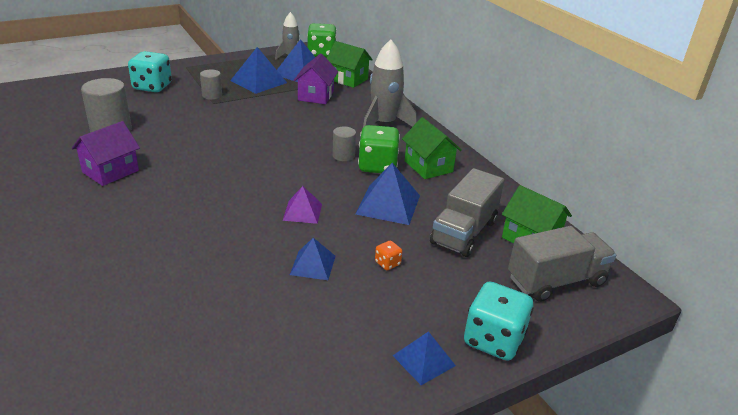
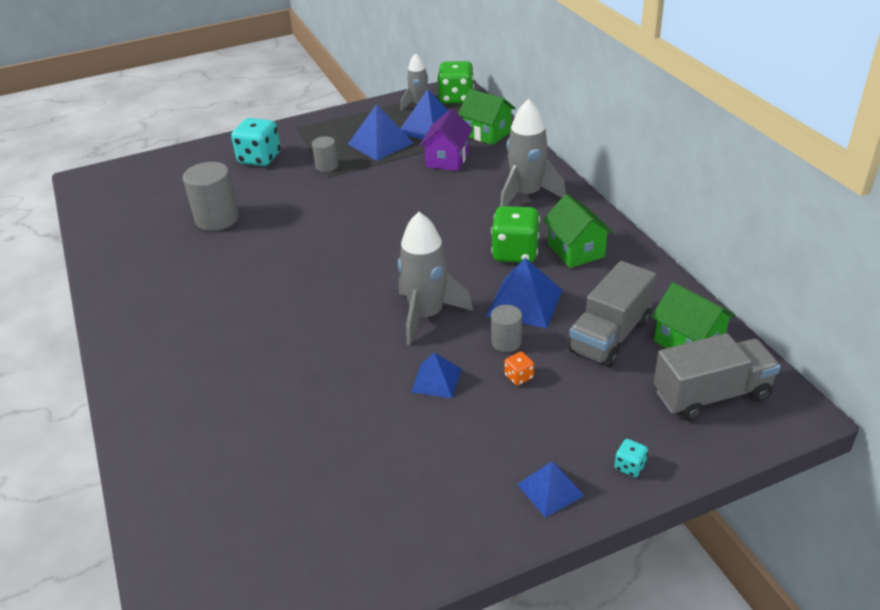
camera: 10 degrees right, 5 degrees up
(110, 171) = (219, 272): purple house -> none
(302, 212) = (427, 315): purple pyramid -> grey rocket
(343, 156) = (476, 240): grey cylinder -> grey cylinder (506, 342)
(493, 340) = (629, 466): turquoise dice -> turquoise dice, size x0.45

